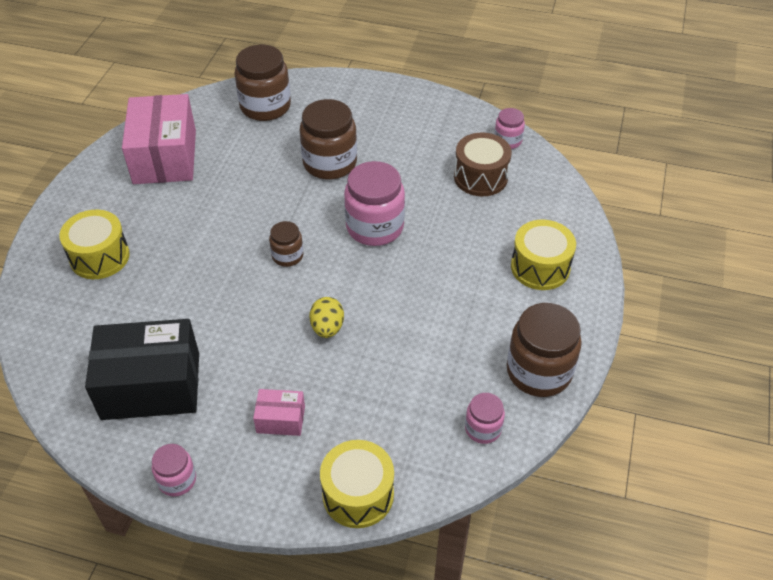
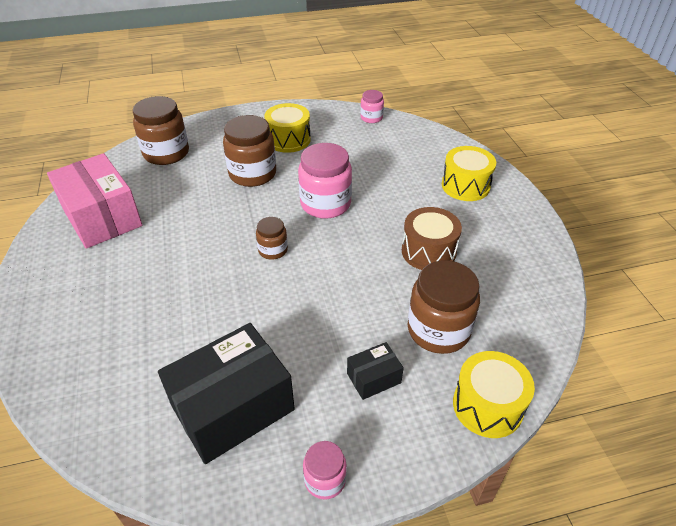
camera: 30 degrees left, 5 degrees down
(99, 257) = (96, 319): yellow drum -> yellow drum (288, 140)
(280, 419) = (374, 378): pink box -> black box
(327, 328) = (351, 289): yellow egg -> none
(480, 177) = (373, 145): brown drum -> brown drum (428, 251)
(483, 429) = (530, 308): pink jar -> none
(539, 371) = (528, 252): brown jar -> brown jar (438, 330)

